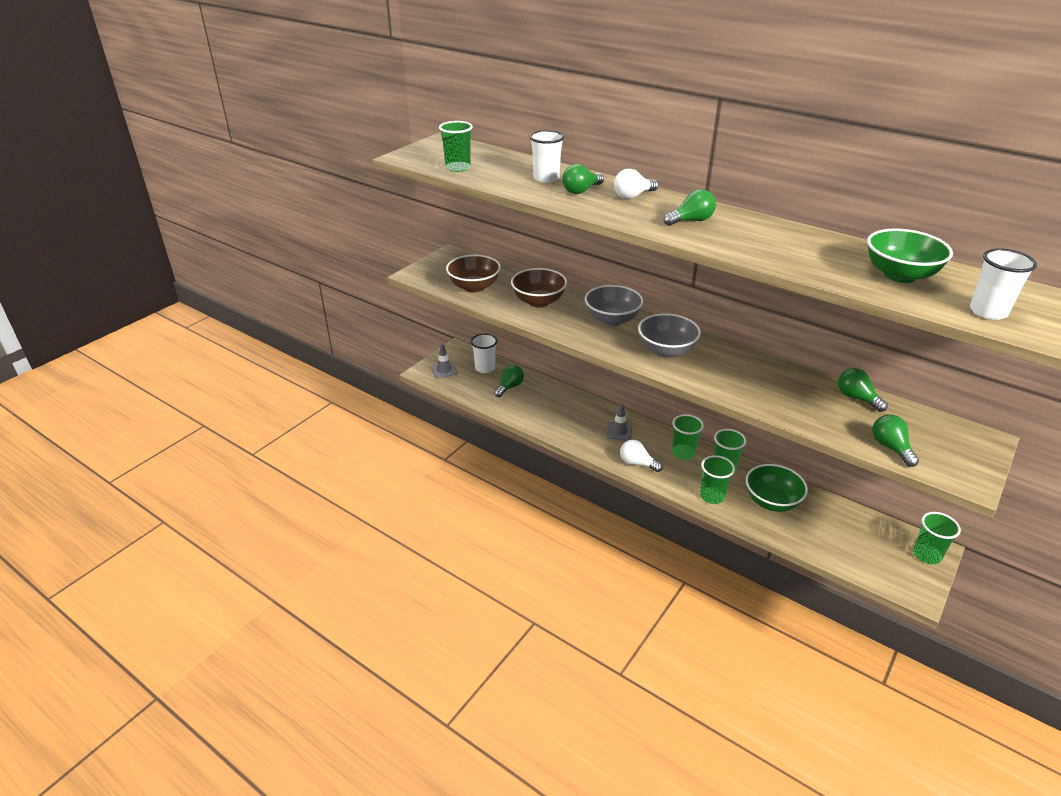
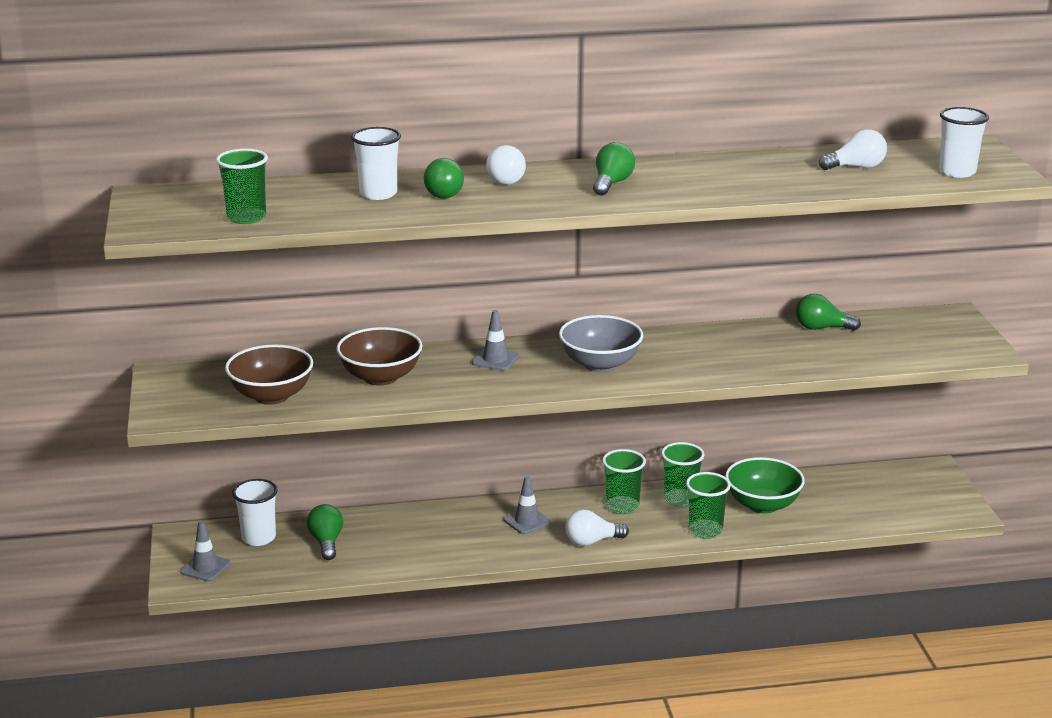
camera: 45 degrees left, 10 degrees down
(612, 320) = (495, 360): grey bowl -> grey traffic cone
(890, 448) = (903, 355): green light bulb -> none
(900, 275) = (856, 167): green bowl -> white light bulb
(926, 555) = (934, 477): green cup -> none

